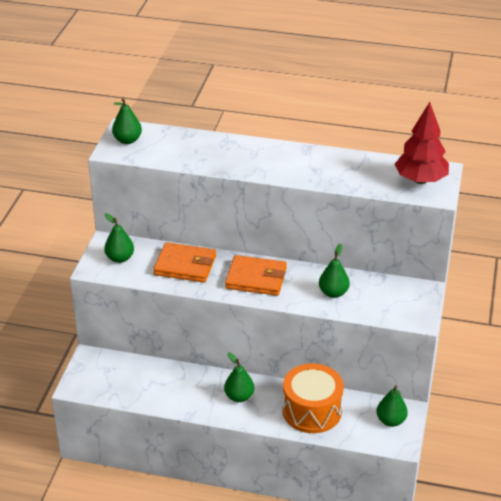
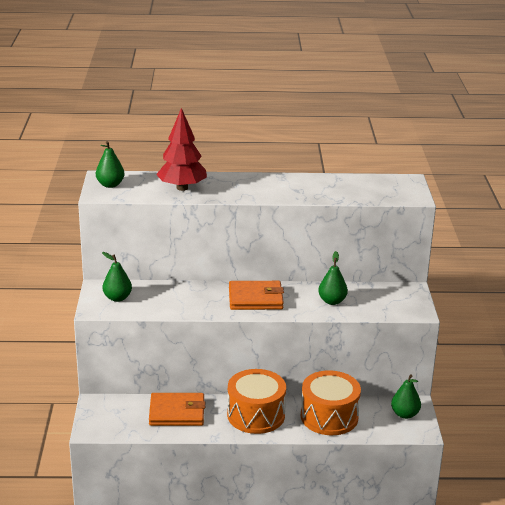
camera: 15 degrees left, 10 degrees down
(185, 265) = (183, 296): orange wallet -> orange wallet (177, 412)
(239, 396) = (256, 415): green pear -> orange drum
(420, 180) = (394, 188): red tree -> red tree (182, 188)

